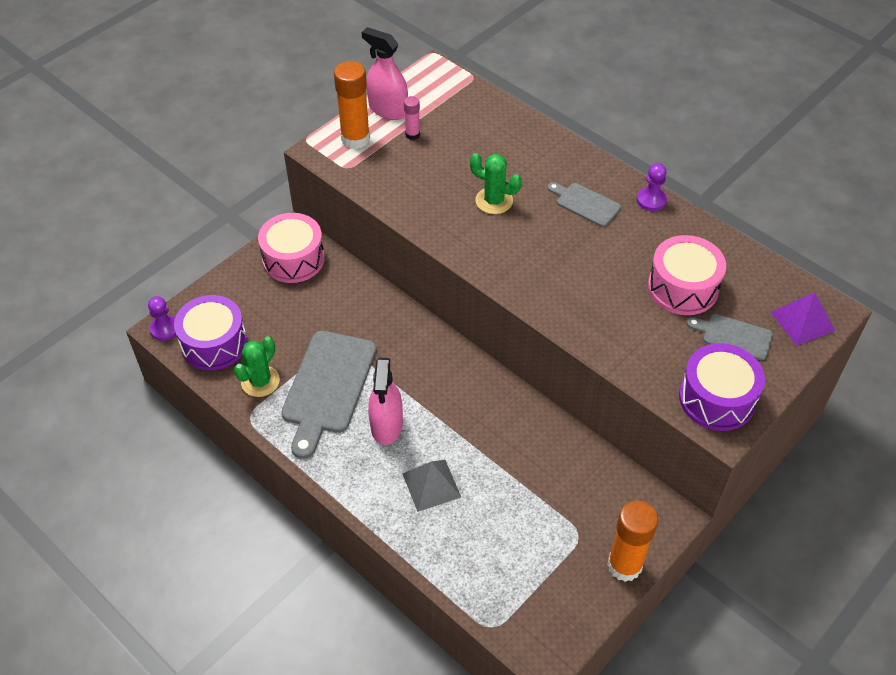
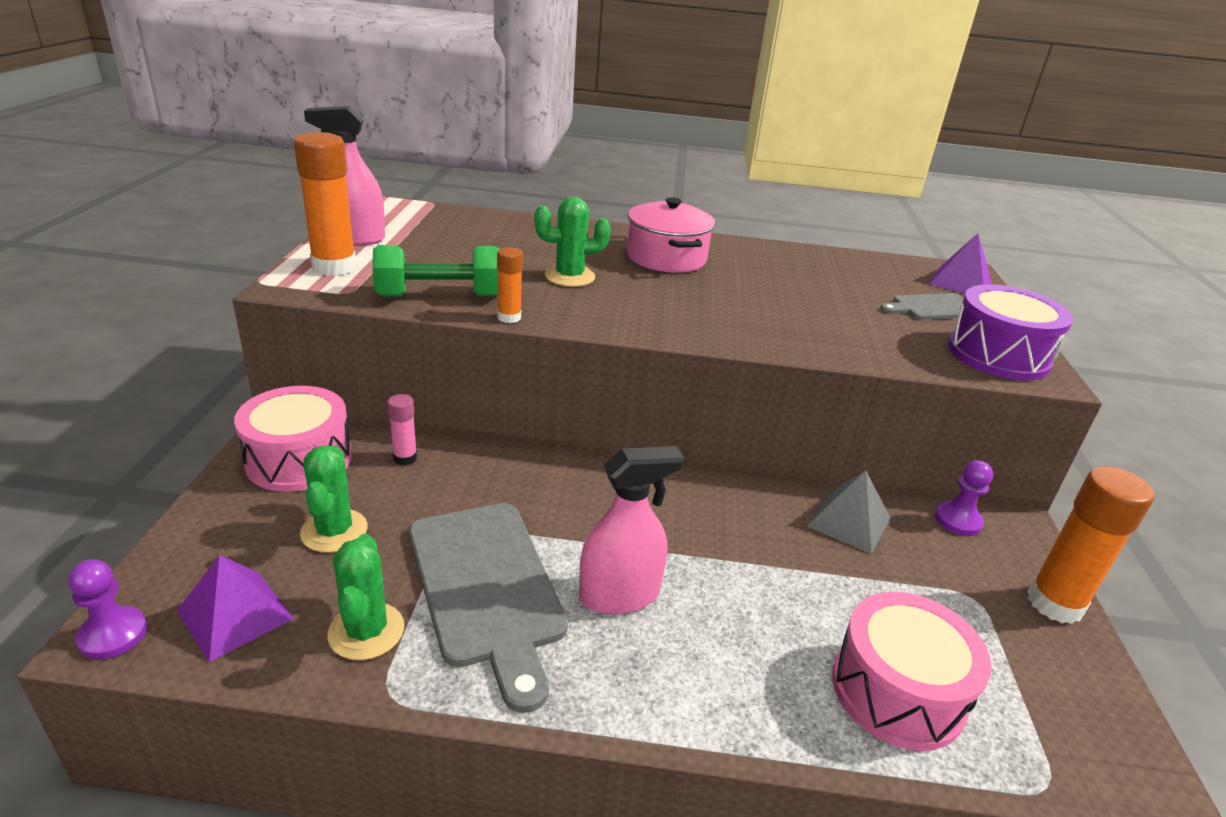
camera: 40 degrees left, 20 degrees down
(214, 343) = (235, 614): purple drum -> purple pyramid
(281, 316) = (334, 531): none -> green cactus
(386, 425) = (619, 595): pink spray bottle -> pink spray bottle turned 75 degrees counterclockwise
(395, 191) = (440, 296): none -> green dumbbell
(412, 135) = (408, 250): pink glue stick -> pink glue stick (405, 458)
(419, 228) = (509, 317): none -> orange glue stick
(431, 485) = (756, 638): grey pyramid -> grey pyramid (848, 522)
(585, 204) = (666, 258): grey cutting board -> pink pot
(651, 200) = (721, 242): purple pawn -> purple pawn (958, 520)
(683, 287) = (839, 289): pink drum -> pink drum (897, 691)

